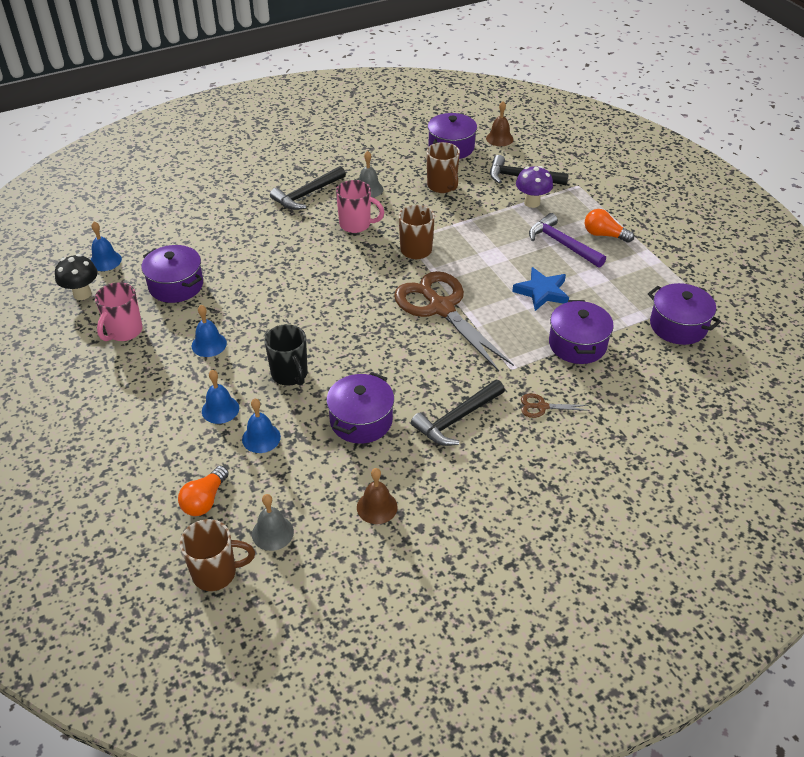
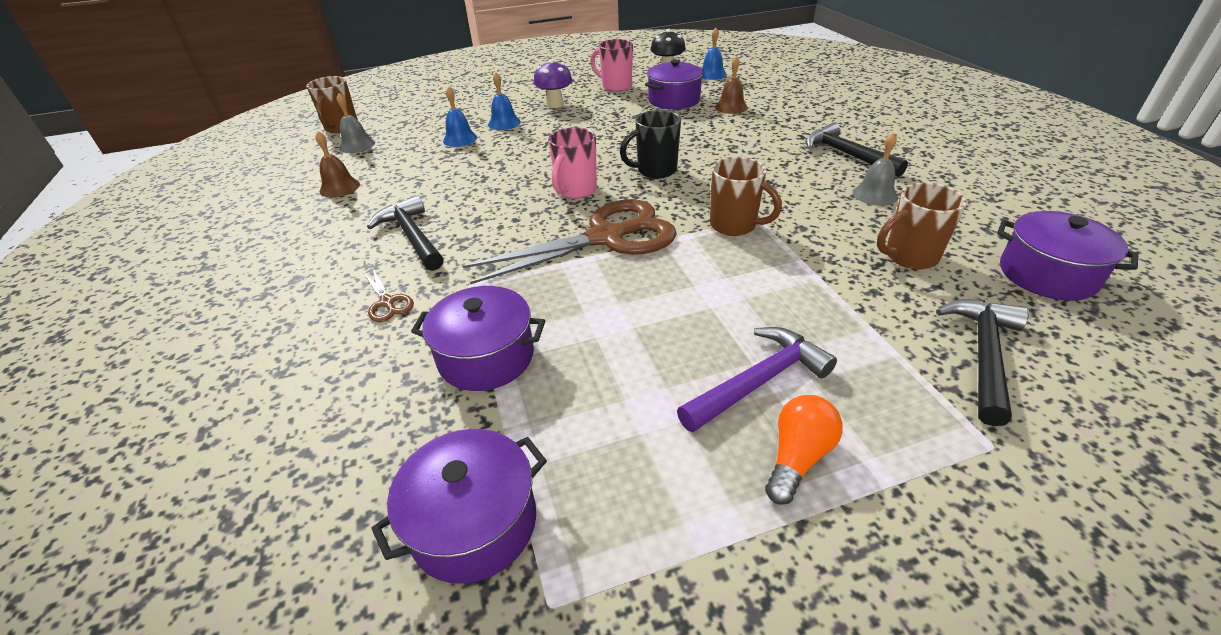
camera: 100 degrees right, 5 degrees down
(205, 500) = (411, 122): orange light bulb -> none
(209, 344) = (588, 116): blue bell -> none
(290, 375) = (531, 149): black mug -> black mug (655, 171)
(356, 225) = (786, 184): pink mug -> pink mug (575, 190)
(361, 420) = (449, 182): purple pot -> none
(499, 138) = (1130, 340): brown bell -> brown bell (731, 107)
(532, 203) = (893, 358): purple mushroom -> purple mushroom (555, 104)
(542, 292) = (622, 335): blue star -> none
(542, 407) = (387, 302): brown scissors -> brown scissors turned 135 degrees clockwise

